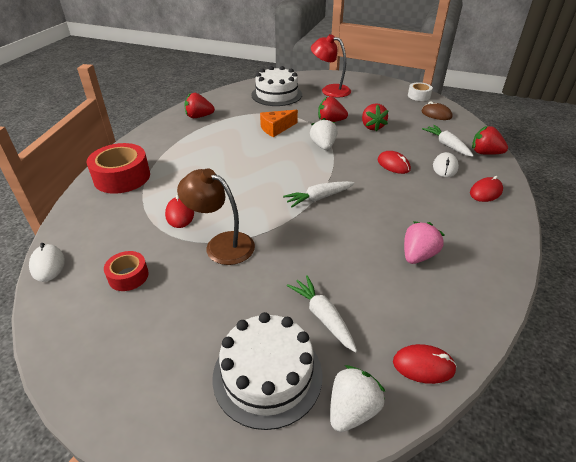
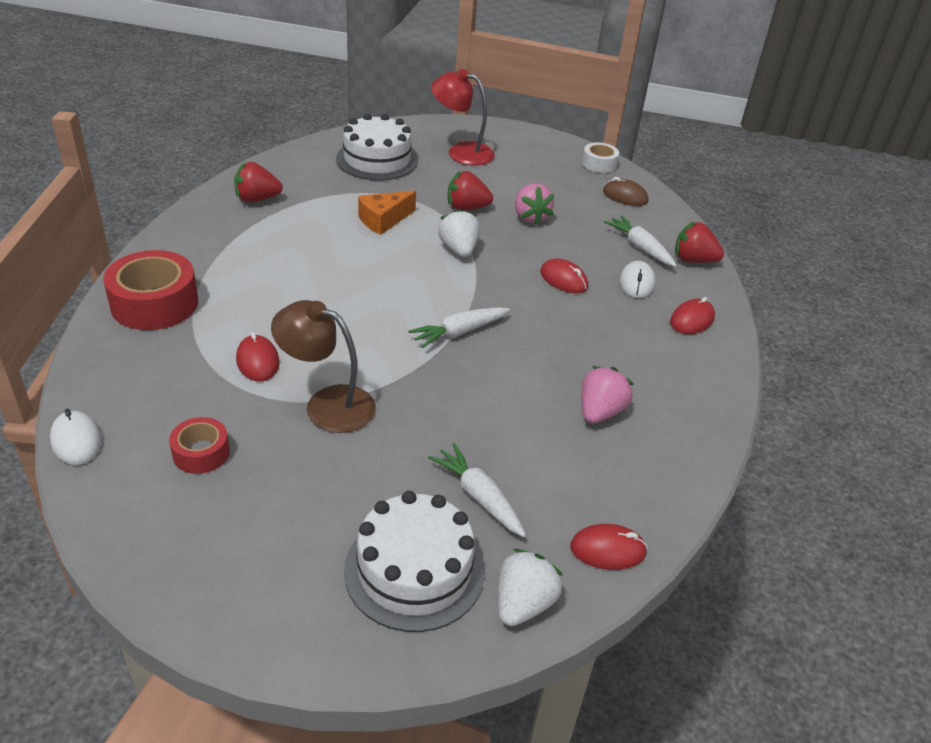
camera: 10 degrees left, 0 degrees up
(372, 127) = (530, 217): red strawberry -> pink strawberry

